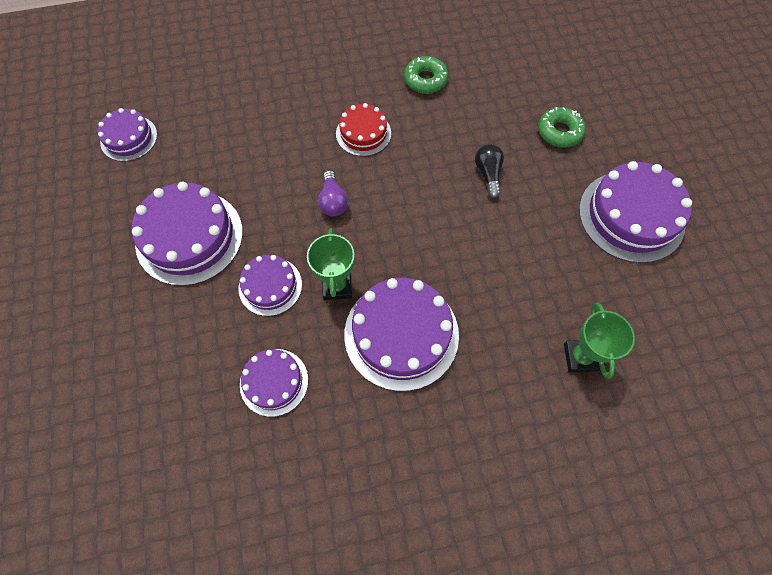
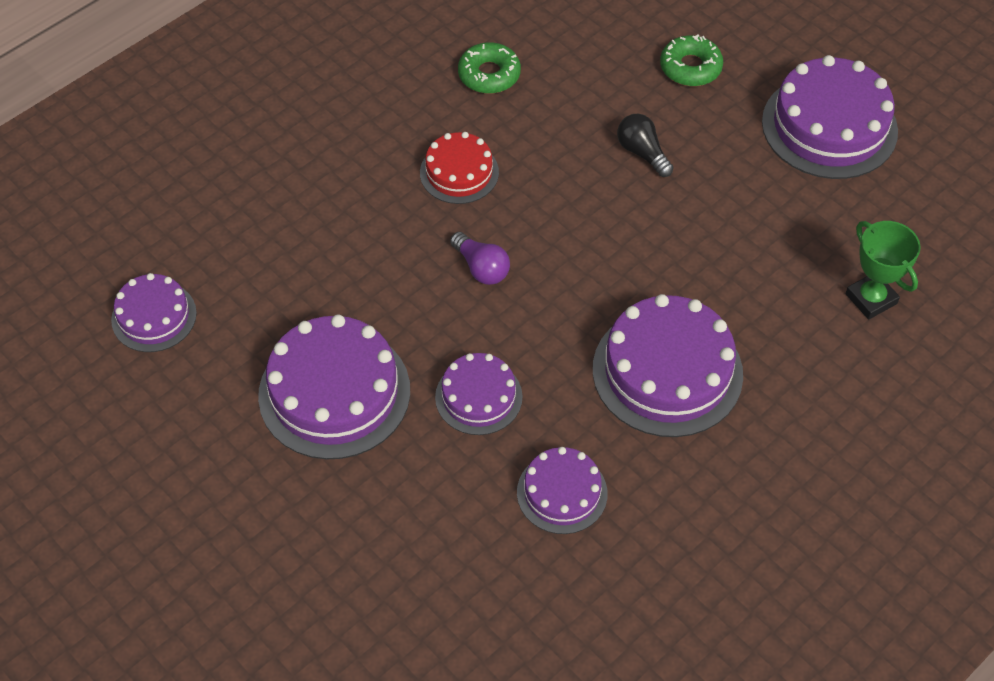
camera: 30 degrees left, 10 degrees down
(337, 286) = (557, 358): green trophy -> none

